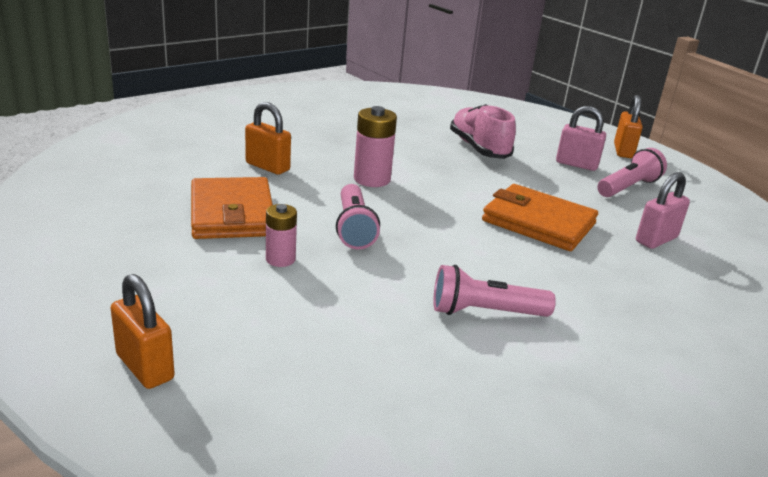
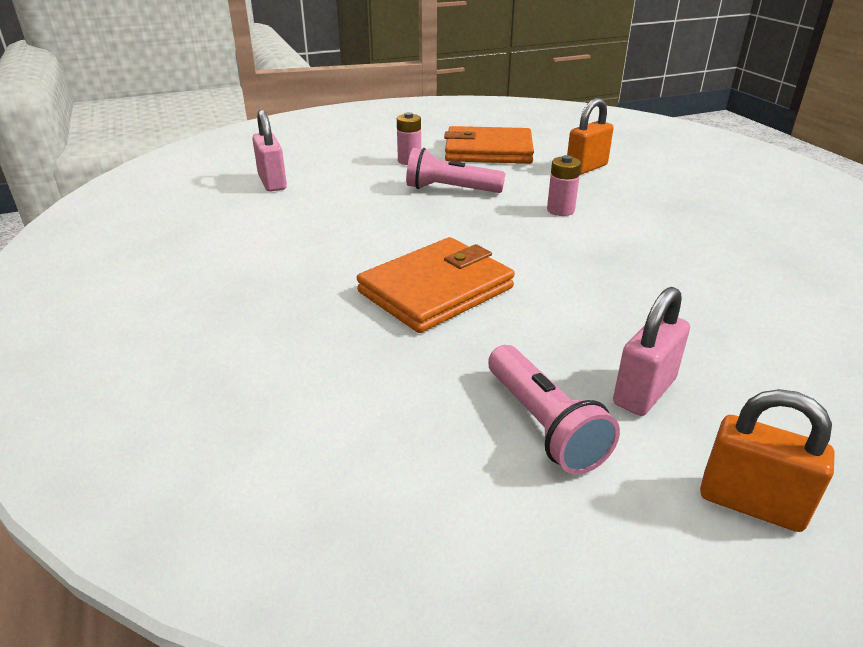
camera: 110 degrees right, 5 degrees up
(145, 367) = (313, 126): orange padlock -> none
(372, 179) = (560, 210): pink battery -> pink battery, size x0.64
(479, 148) = (687, 301): pink shoe -> none
(485, 312) = (288, 220): pink flashlight -> none
(656, 239) = (356, 378): pink padlock -> pink padlock (272, 182)

